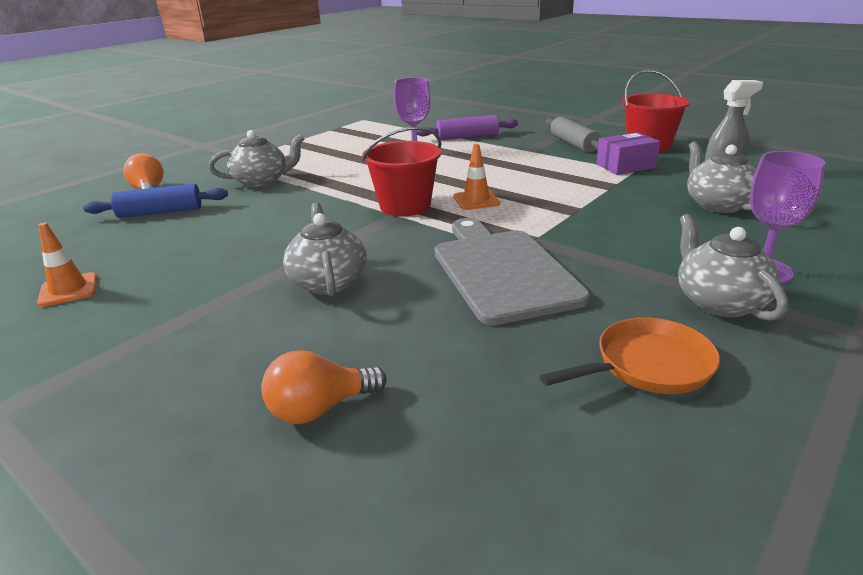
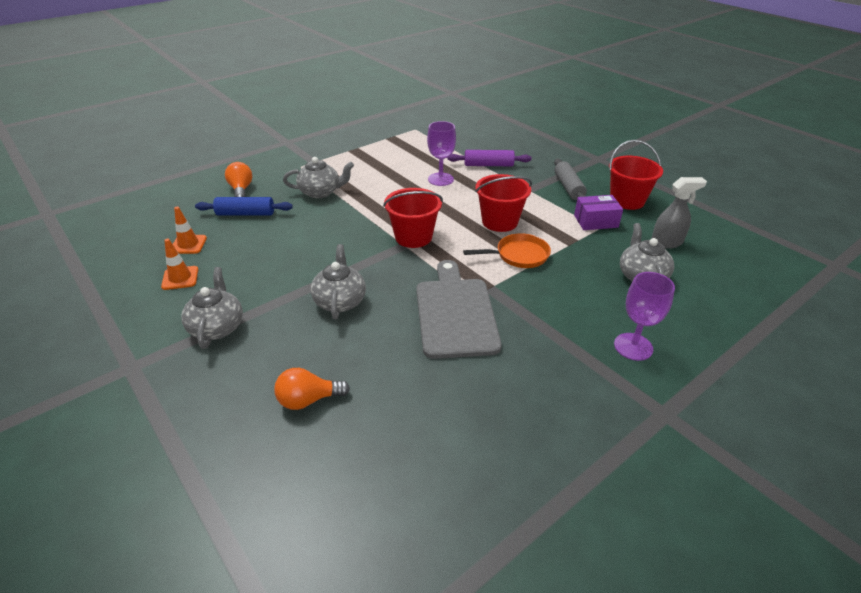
camera: 10 degrees right, 10 degrees up
(476, 200) = (466, 240): orange traffic cone -> orange traffic cone (188, 244)
(509, 180) = (499, 222): none -> red bucket
(648, 366) = (510, 409): orange pan -> orange pan (519, 255)
(719, 302) = (585, 368): grey teapot -> grey teapot (217, 327)

